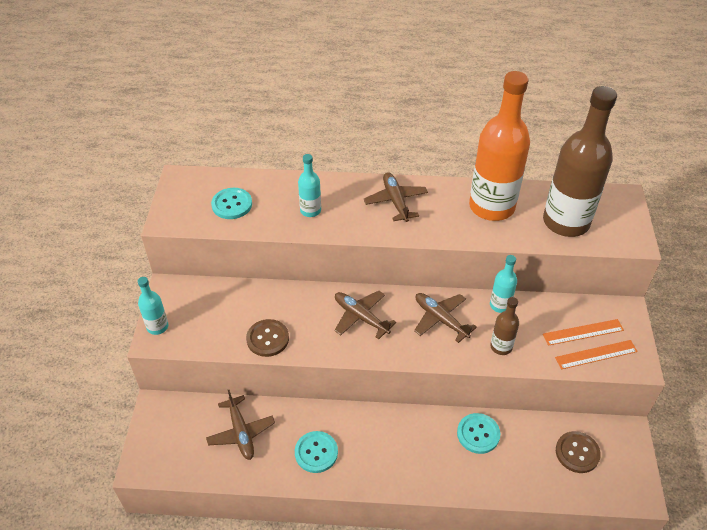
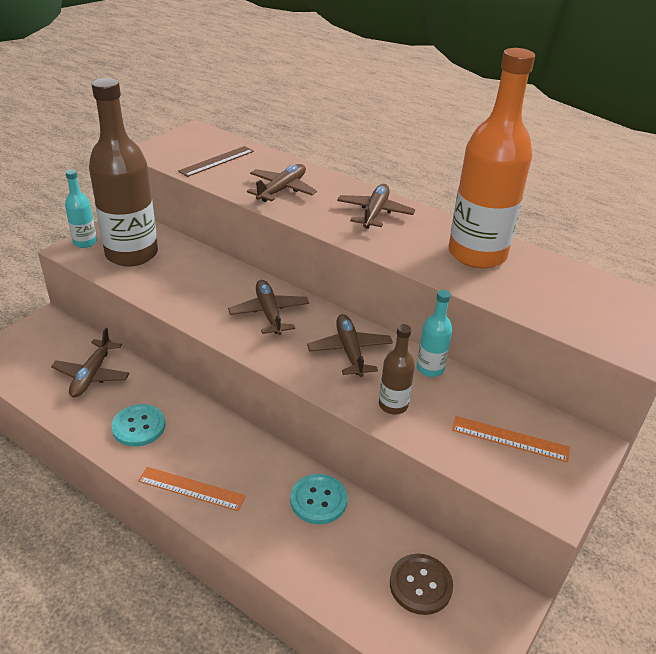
camera: 30 degrees right, 10 degrees down
(232, 204) = (217, 161): turquoise button -> brown ruler
(267, 339) = (164, 291): brown button -> none
(310, 210) = (282, 189): turquoise bottle -> brown plane
(566, 222) = (556, 299): brown bottle -> brown bottle (132, 254)
(596, 354) = (506, 468): orange ruler -> orange ruler (191, 488)

